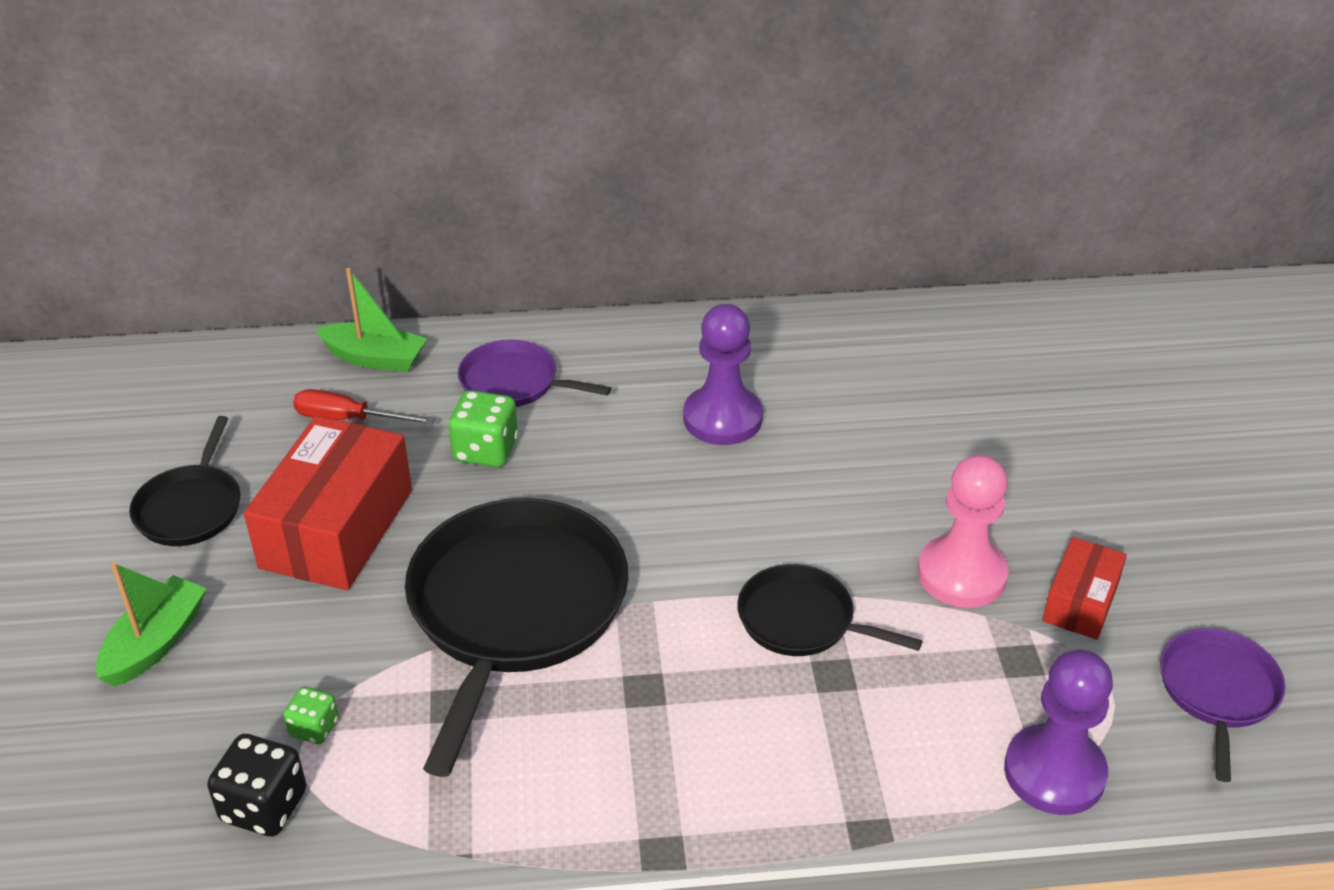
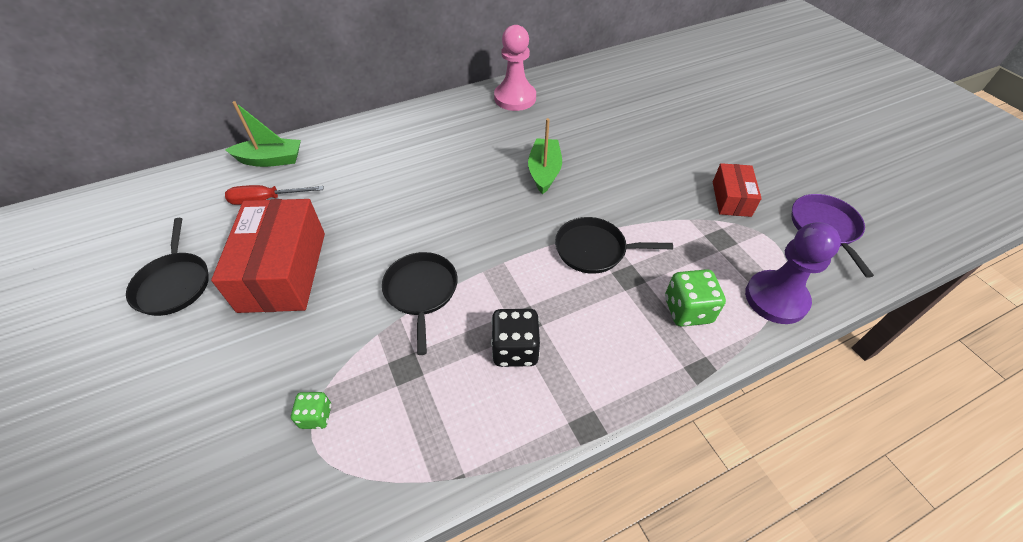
camera: 20 degrees left, 10 degrees up
(155, 643) = (175, 389): green boat -> green boat (544, 172)
(264, 806) = (299, 490): black dice -> black dice (515, 349)
(485, 450) = (362, 198): green dice -> green dice (687, 310)
(514, 382) = (364, 155): purple pan -> none
(514, 610) = (421, 292): black pan -> black pan, size x0.52
(722, 418) = (493, 147): purple pawn -> none
(961, 574) = (664, 200): pink pawn -> pink pawn (515, 98)

